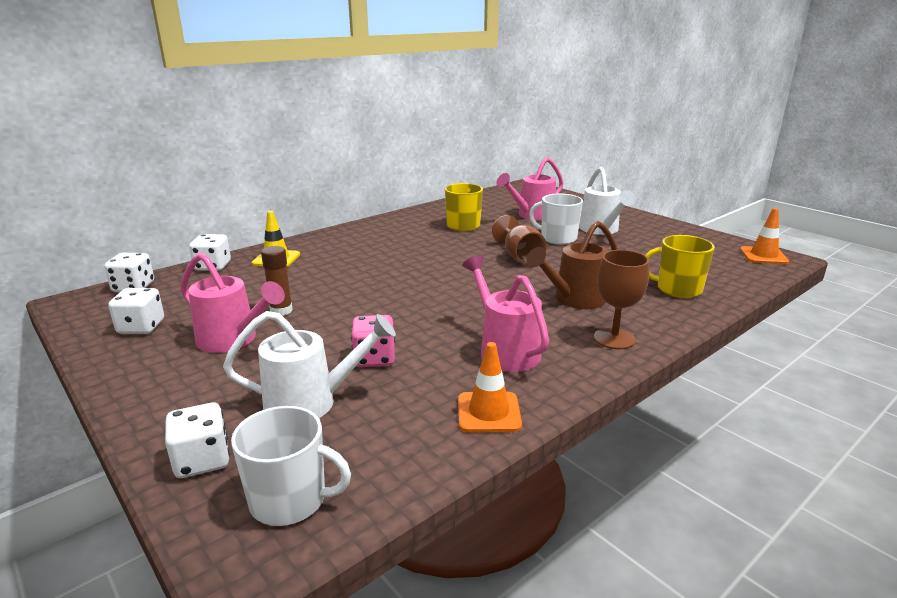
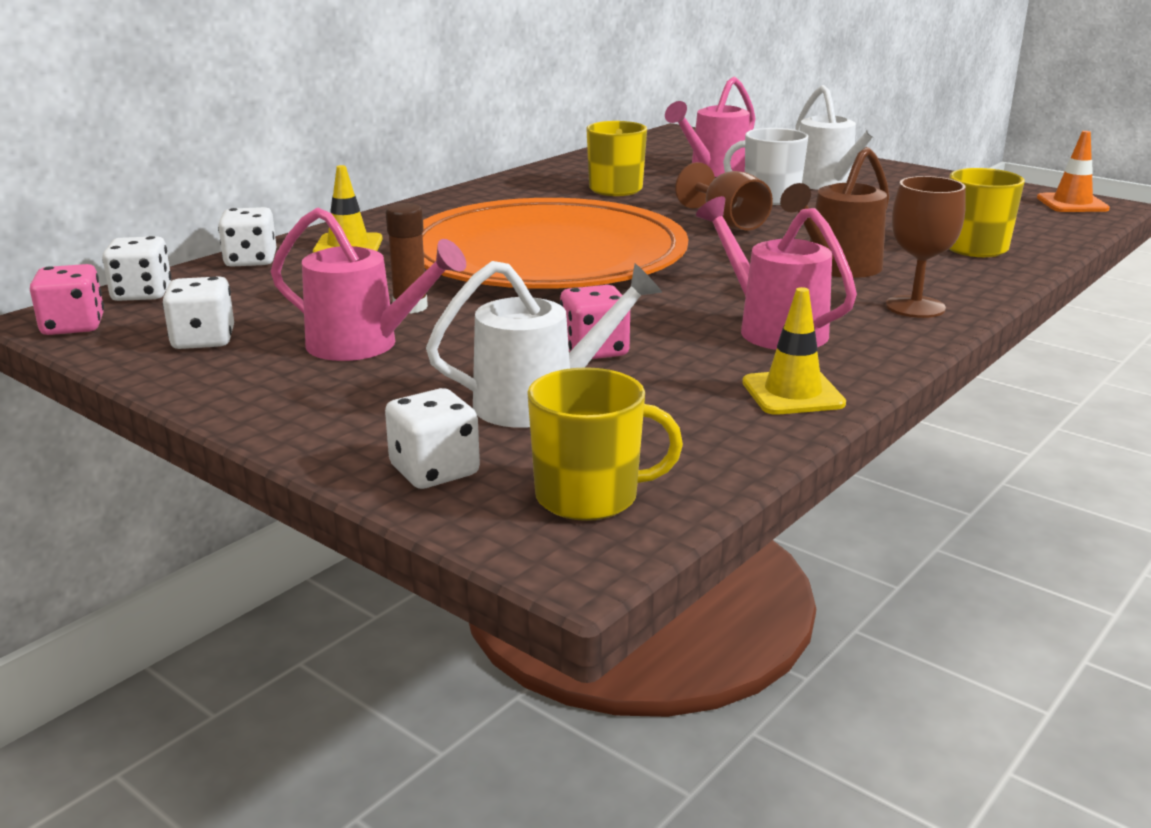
camera: 10 degrees left, 0 degrees up
(77, 309) = (73, 326): none -> pink dice
(290, 500) = (589, 497): white mug -> yellow mug
(390, 275) = (546, 256): none -> orange plate
(488, 412) = (793, 393): orange traffic cone -> yellow traffic cone

